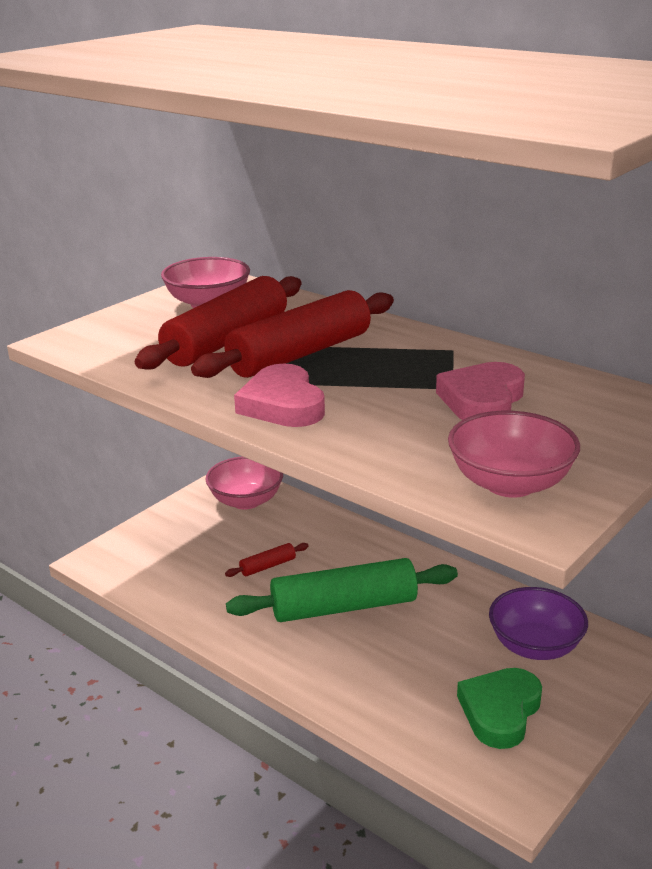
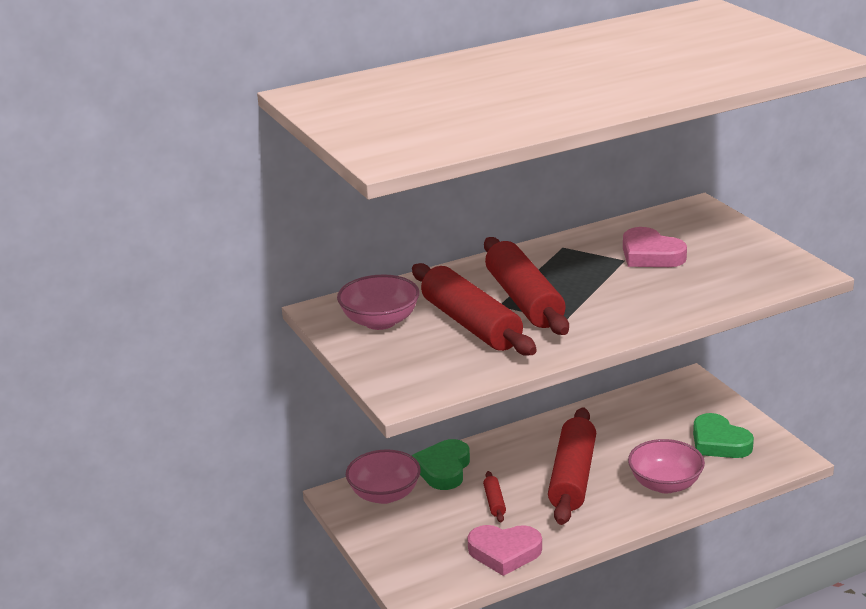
camera: 65 degrees left, 0 degrees up
(282, 405) = (607, 320): pink heart -> pink heart (504, 552)
(307, 521) = (443, 469): none -> green heart
(343, 607) = (572, 477): green rolling pin -> red rolling pin
(510, 484) = (761, 271): pink bowl -> pink bowl (665, 484)
(535, 646) = (664, 411): purple bowl -> none

